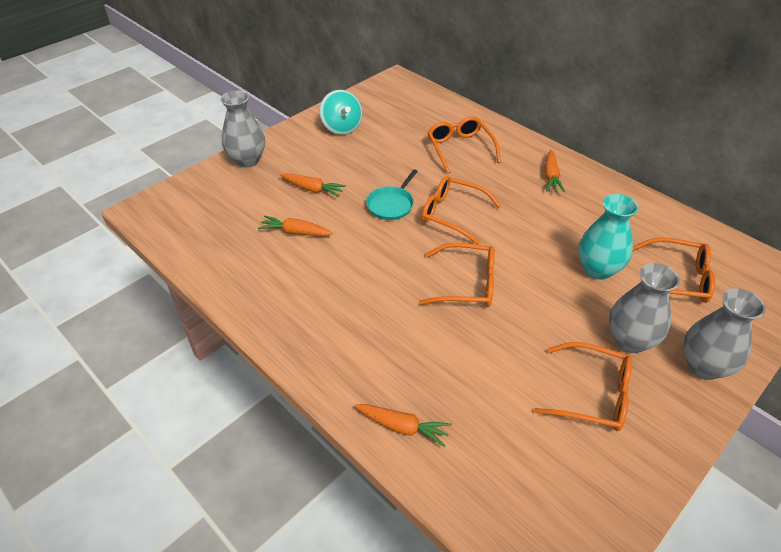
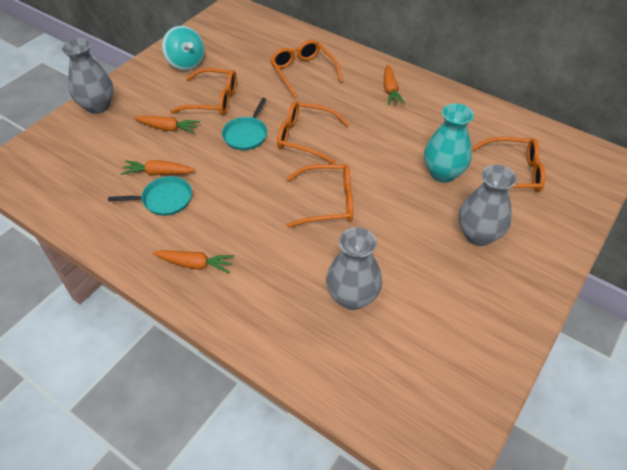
camera: 10 degrees left, 5 degrees up
(297, 259) = (164, 199): none -> turquoise pan
(402, 427) = (288, 343): orange carrot -> orange carrot (195, 264)
(592, 394) = (451, 288): orange glasses -> orange glasses (212, 100)
(703, 366) = (542, 249): grey vase -> grey vase (352, 297)

